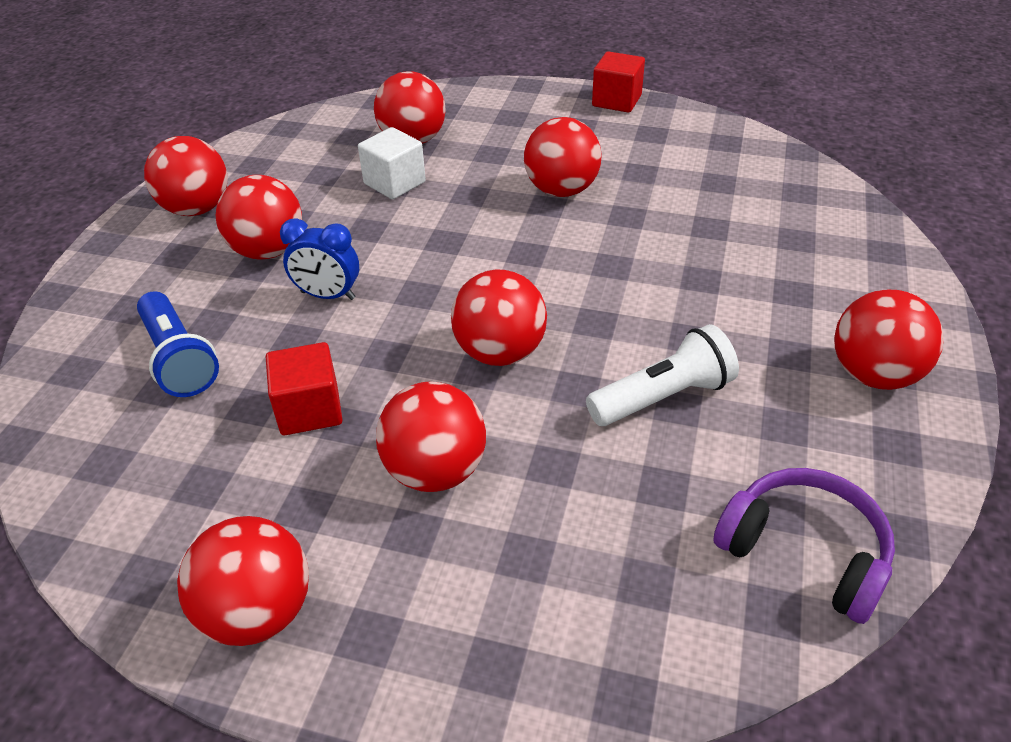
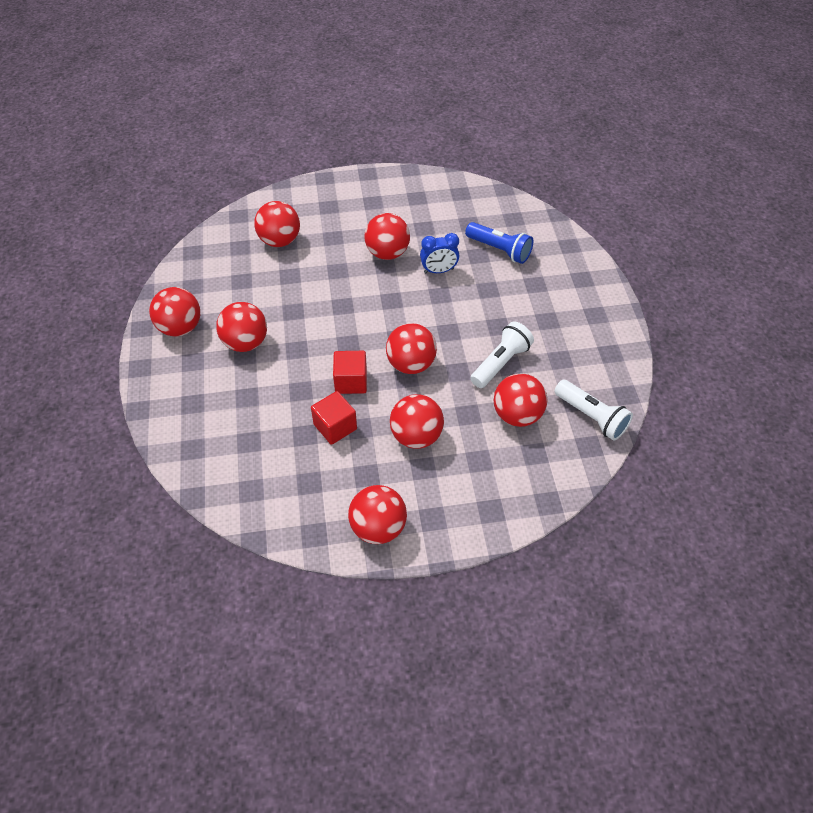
camera: 25 degrees left, 10 degrees up
(179, 359) = (245, 423): blue flashlight -> blue flashlight (499, 250)
(328, 295) = (300, 360): blue clock -> blue clock (439, 271)
(394, 183) = (288, 275): white cube -> none
(616, 101) = (384, 177): red cube -> red cube (351, 381)
(804, 552) = (591, 417): purple headphones -> white flashlight
(873, 374) = (588, 320): red ball -> red ball (517, 415)

